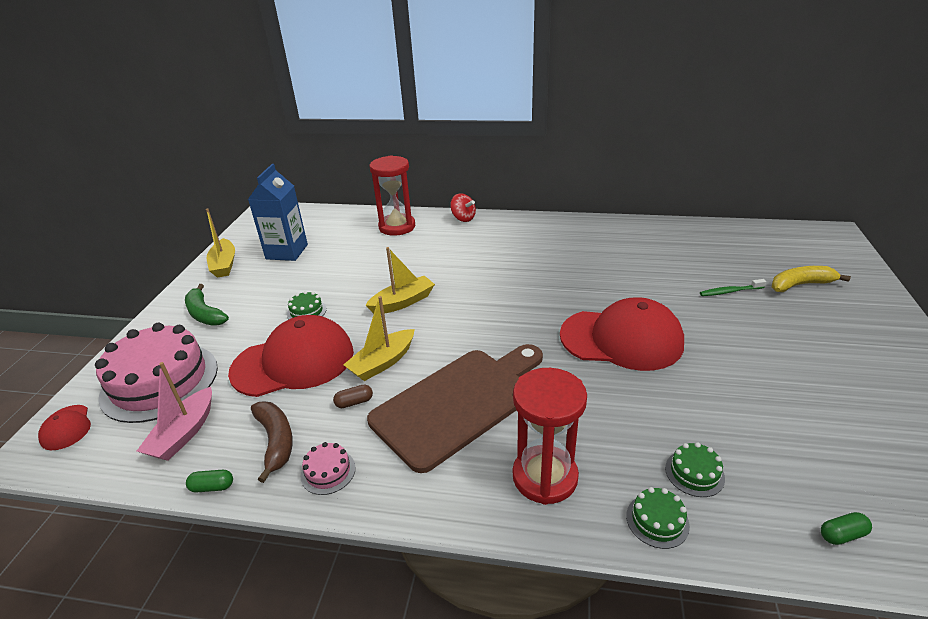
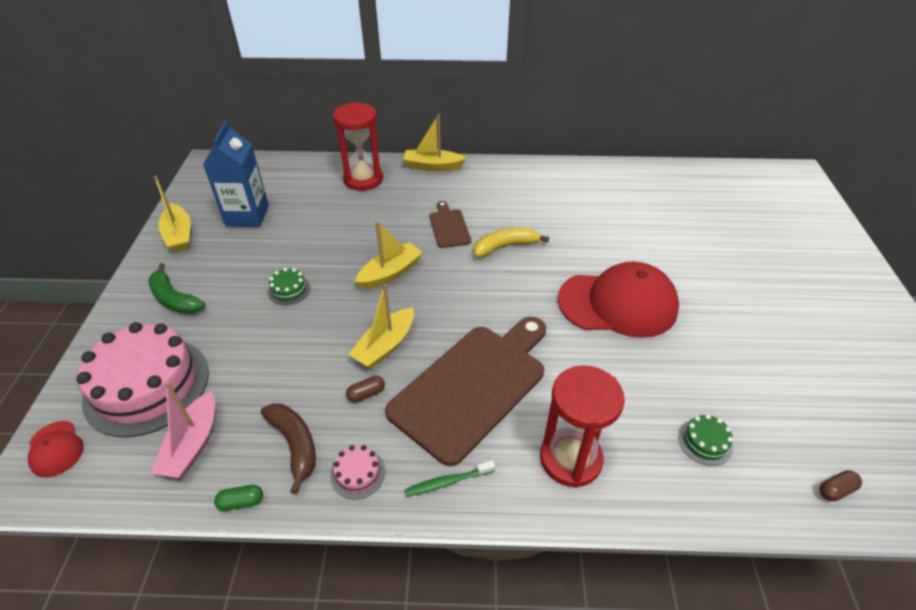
camera: 10 degrees left, 10 degrees up
(293, 361) = (290, 351): red cap -> none
(463, 218) = (433, 166): red spinning top -> yellow boat
(467, 267) = (449, 227): none -> brown cutting board
(657, 520) = (679, 493): green cake -> none
(730, 291) = (711, 244): green toothbrush -> green toothbrush (447, 482)
(800, 285) = (775, 233): yellow banana -> yellow banana (505, 246)
(842, 534) = (835, 490): green capsule -> brown capsule

